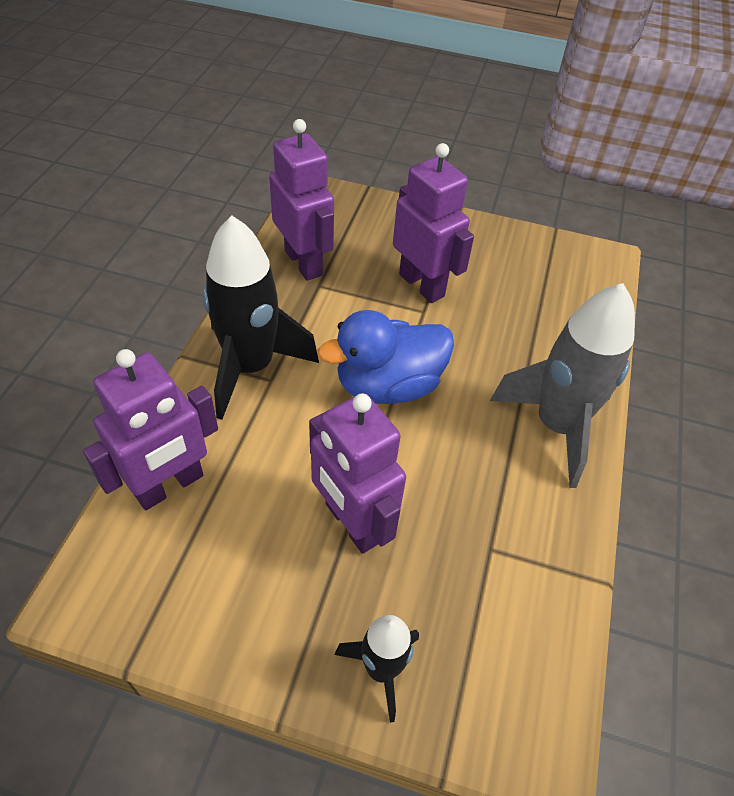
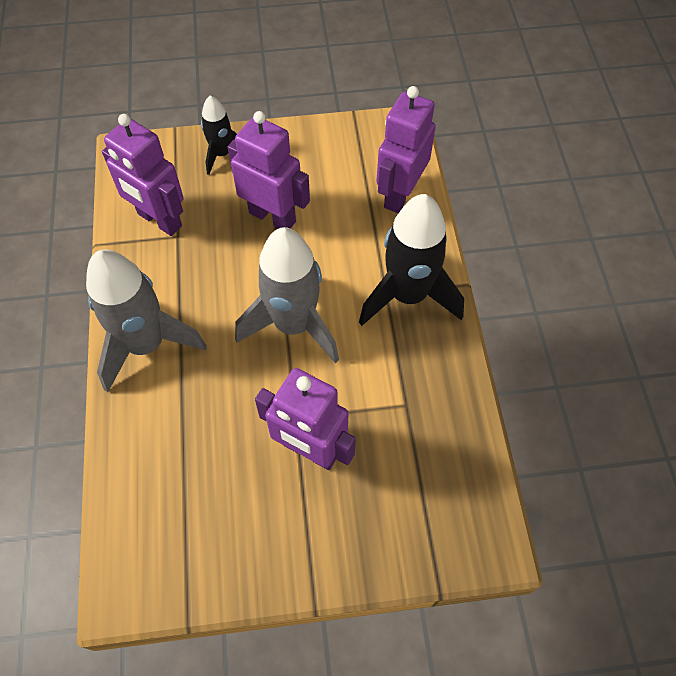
camera: 160 degrees right, 10 degrees up
(304, 263) = (436, 426): purple robot -> purple robot (159, 220)
(388, 385) = (293, 325): blue duck -> grey rocket

